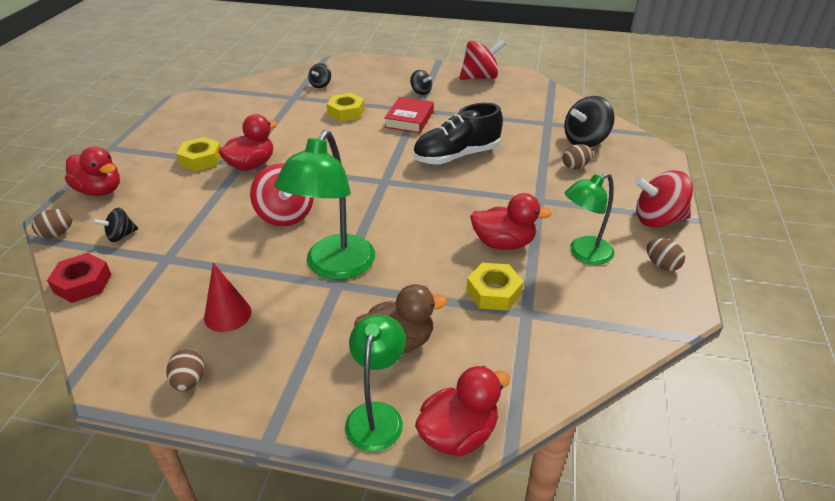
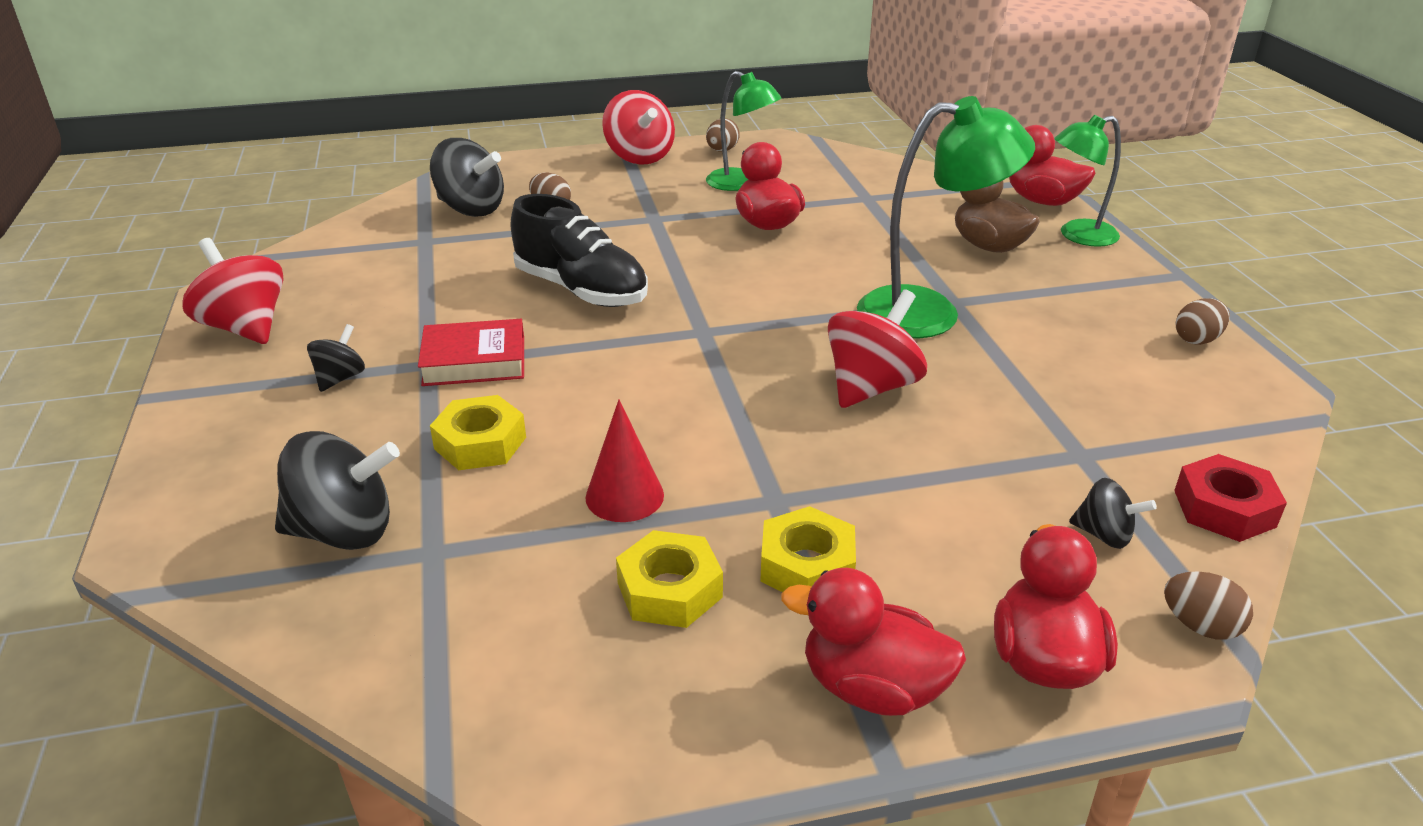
camera: 115 degrees left, 5 degrees down
(227, 314) = (1093, 355): red cone -> red cone (624, 496)
(251, 165) = (770, 484): red duck -> red duck (872, 688)
(321, 85) = (344, 531): black spinning top -> black spinning top, size x1.83
(493, 292) = (856, 216): yellow nut -> yellow nut (669, 590)

